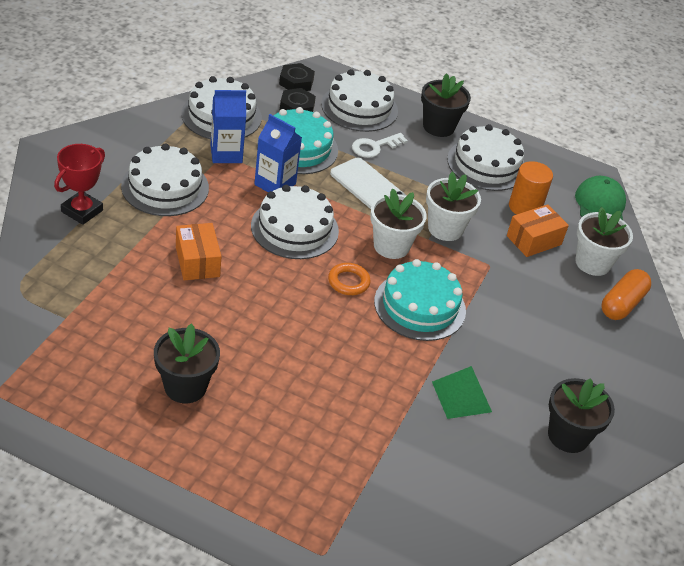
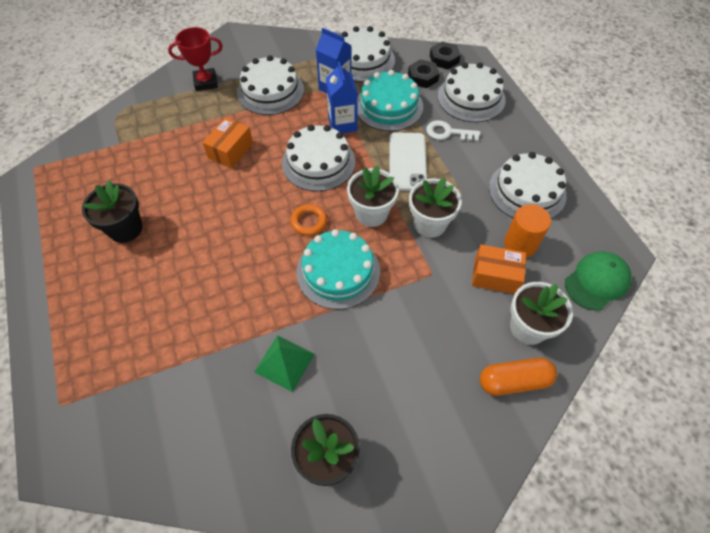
camera: 50 degrees right, 15 degrees up
(438, 127) = (520, 141): black flower pot -> none

